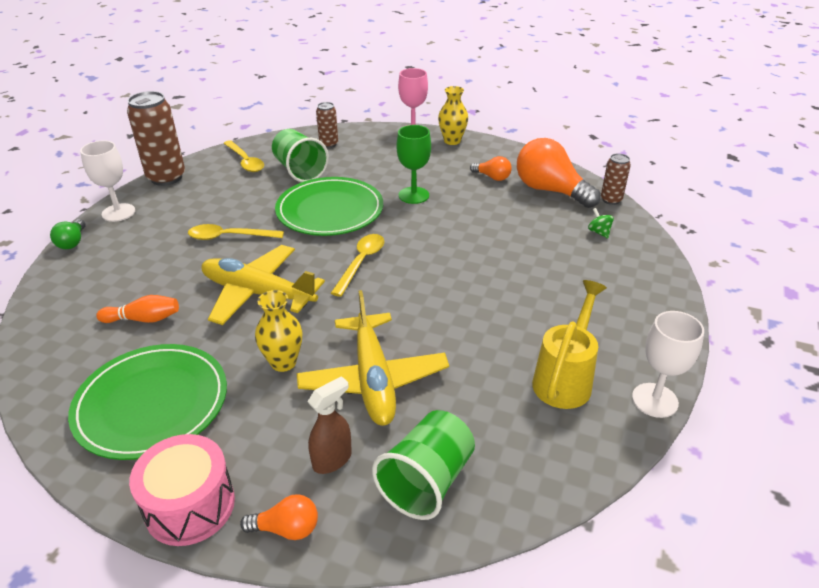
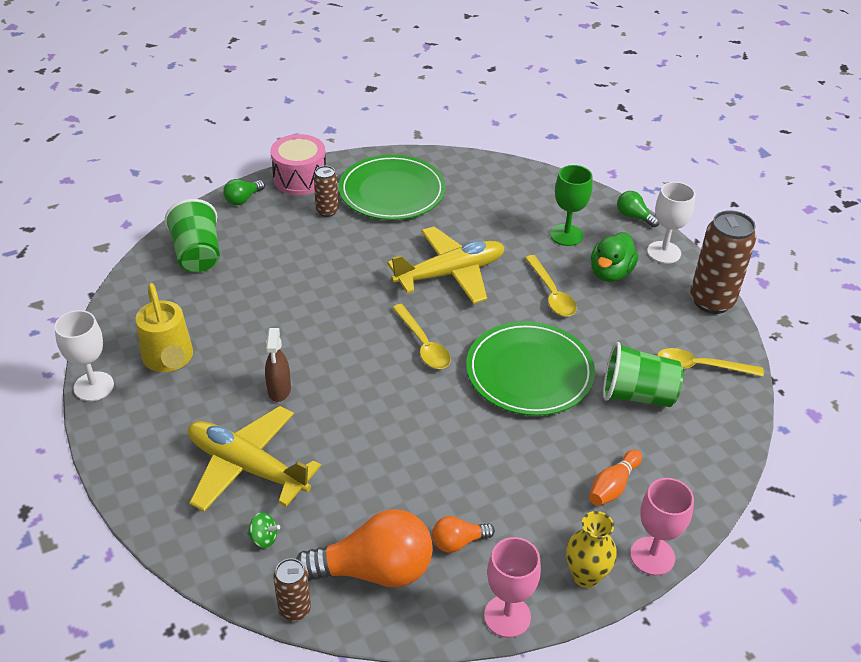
camera: 130 degrees right, 5 degrees up
(143, 319) = (483, 215): orange bowling pin -> orange bowling pin (613, 486)
(172, 223) = (610, 273): none -> green duck
(229, 237) = (551, 293): yellow spoon -> yellow spoon turned 120 degrees clockwise
(283, 362) = (360, 251): yellow vase -> none
(286, 529) = (243, 199): orange light bulb -> green light bulb
(329, 144) = (685, 453): brown can -> brown can (327, 211)
(332, 460) = (259, 232): brown spray bottle -> brown spray bottle (279, 390)
(373, 379) = (293, 278): yellow plane -> yellow plane (247, 467)
(413, 195) = (493, 448): green goblet -> green goblet (566, 235)
(507, 149) = (507, 616): none -> pink goblet

